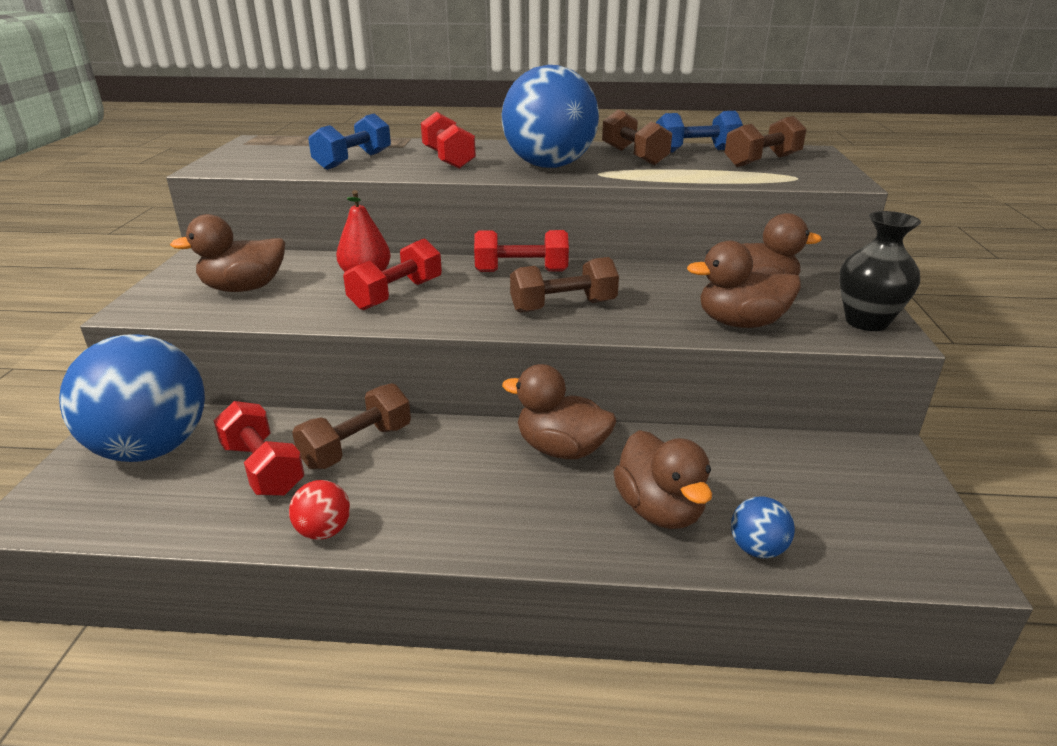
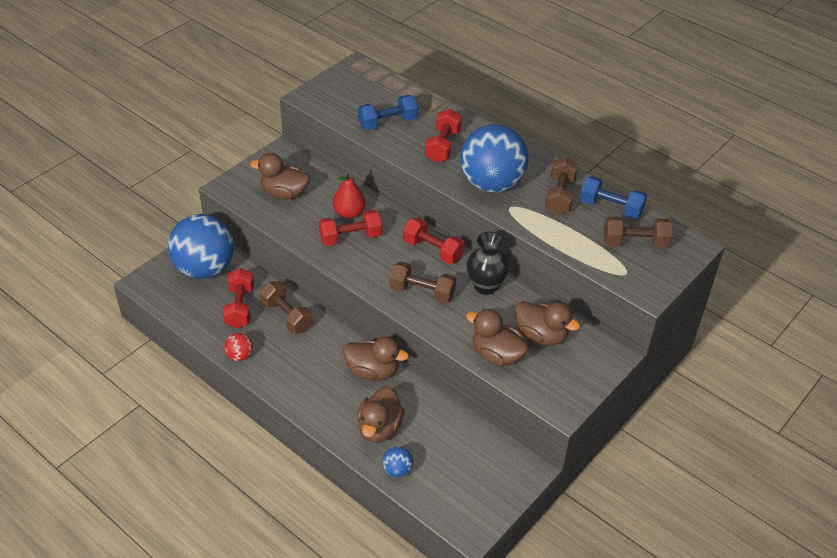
camera: 35 degrees right, 15 degrees up
(357, 446) = (286, 316): brown dumbbell -> brown dumbbell turned 60 degrees clockwise
(561, 449) = (373, 371): brown duck -> brown duck turned 135 degrees clockwise
(866, 322) = (565, 392): black vase -> black vase (485, 286)

